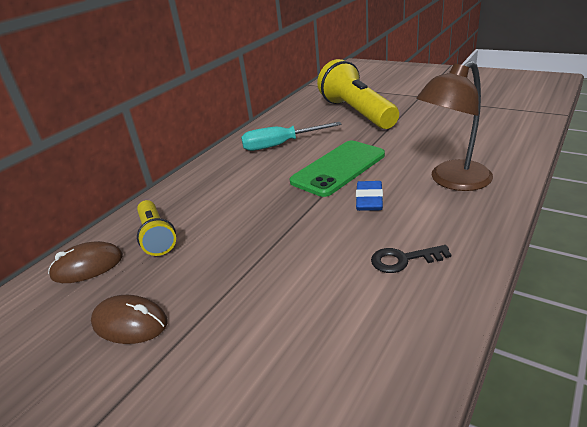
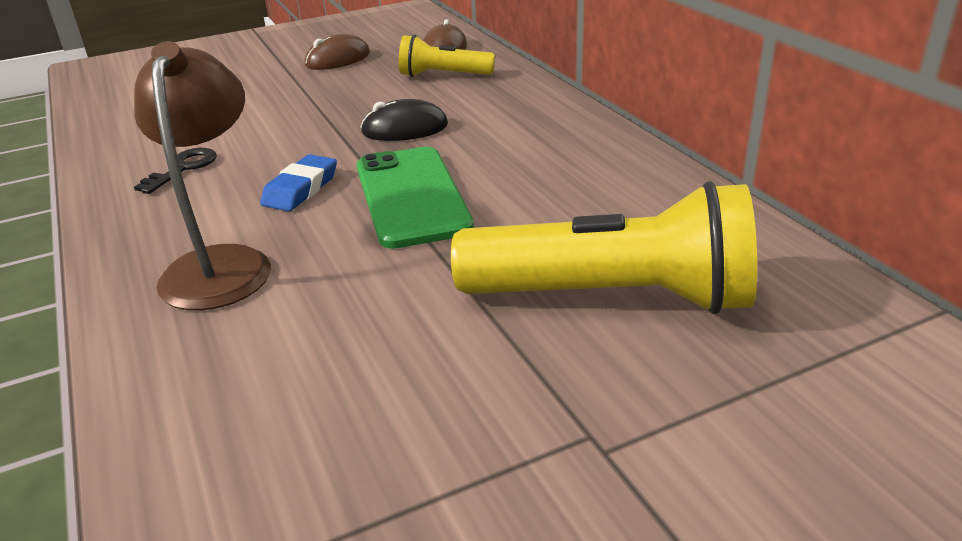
camera: 120 degrees right, 0 degrees up
(263, 207) = (405, 129): none -> black mouse
(280, 145) = (568, 177): turquoise screwdriver -> none
(369, 200) = (301, 189): blue eraser -> blue eraser turned 75 degrees clockwise

